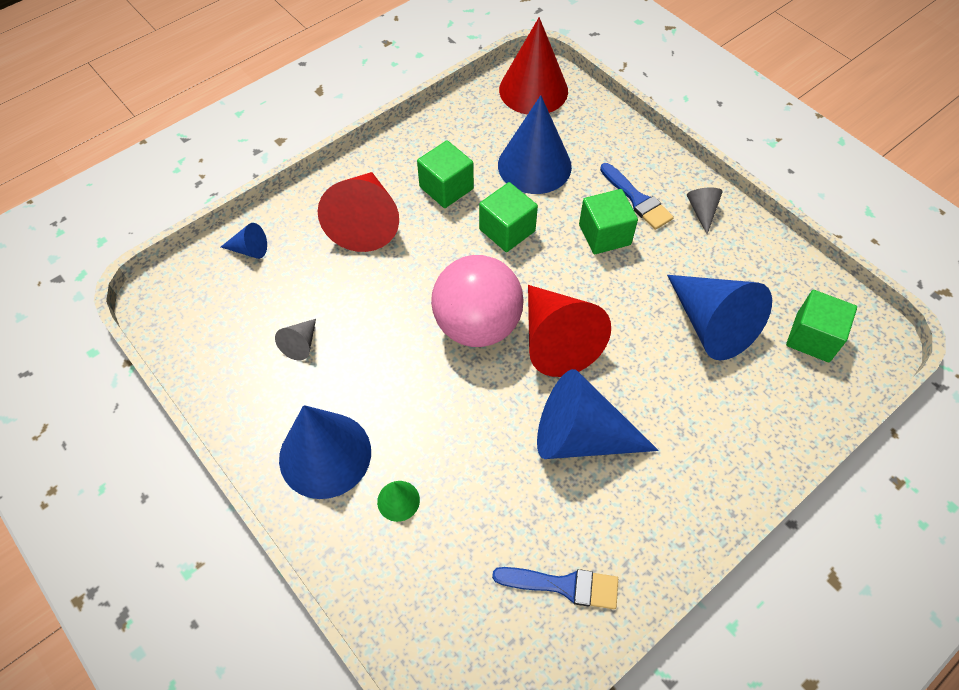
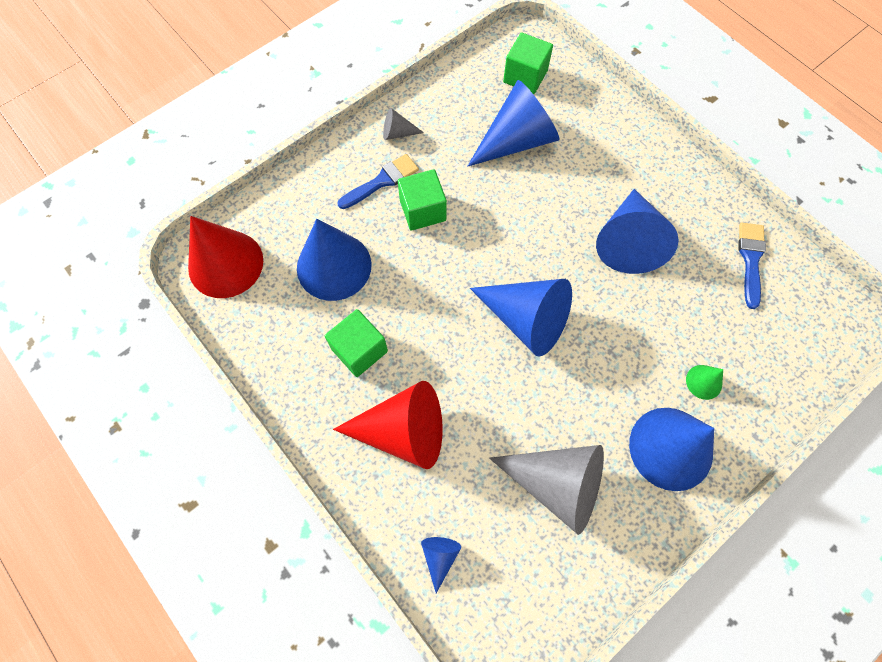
camera: 90 degrees left, 10 degrees up
(301, 344) = (557, 484): grey cone -> grey cone, size x2.23
(477, 325) = (526, 320): pink ball -> blue cone
(507, 230) = (416, 293): green cube -> none
(556, 340) = (539, 255): red cone -> none

